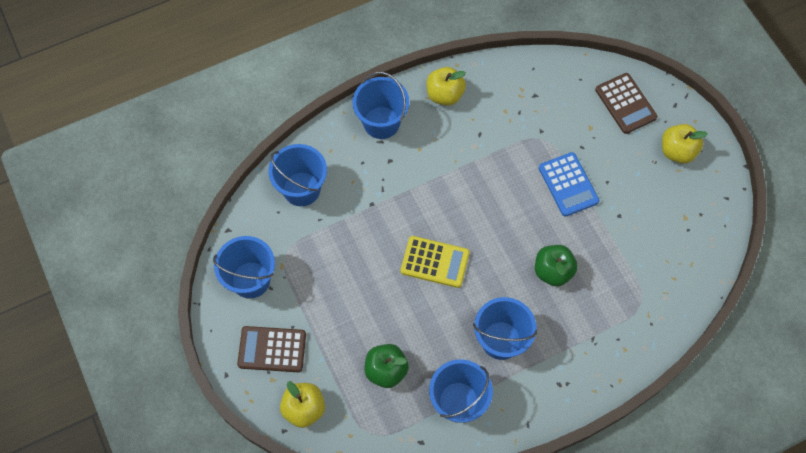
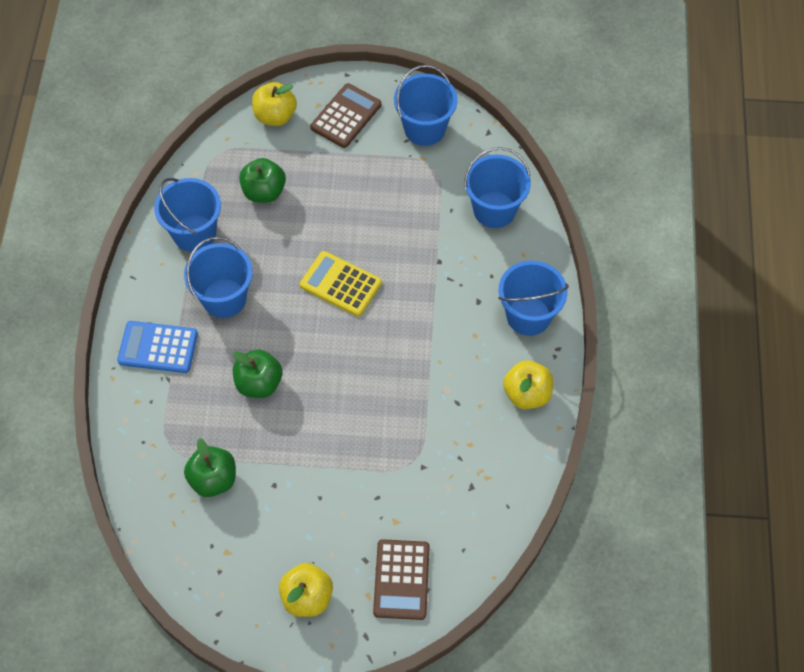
camera: 120 degrees right, 5 degrees down
(435, 262) = (340, 284): yellow calculator -> yellow calculator turned 75 degrees clockwise
(568, 184) = (342, 455): blue calculator -> blue calculator (158, 347)
(625, 103) = (401, 579): brown calculator -> brown calculator turned 90 degrees counterclockwise
(643, 257) = (213, 479): none -> green apple

